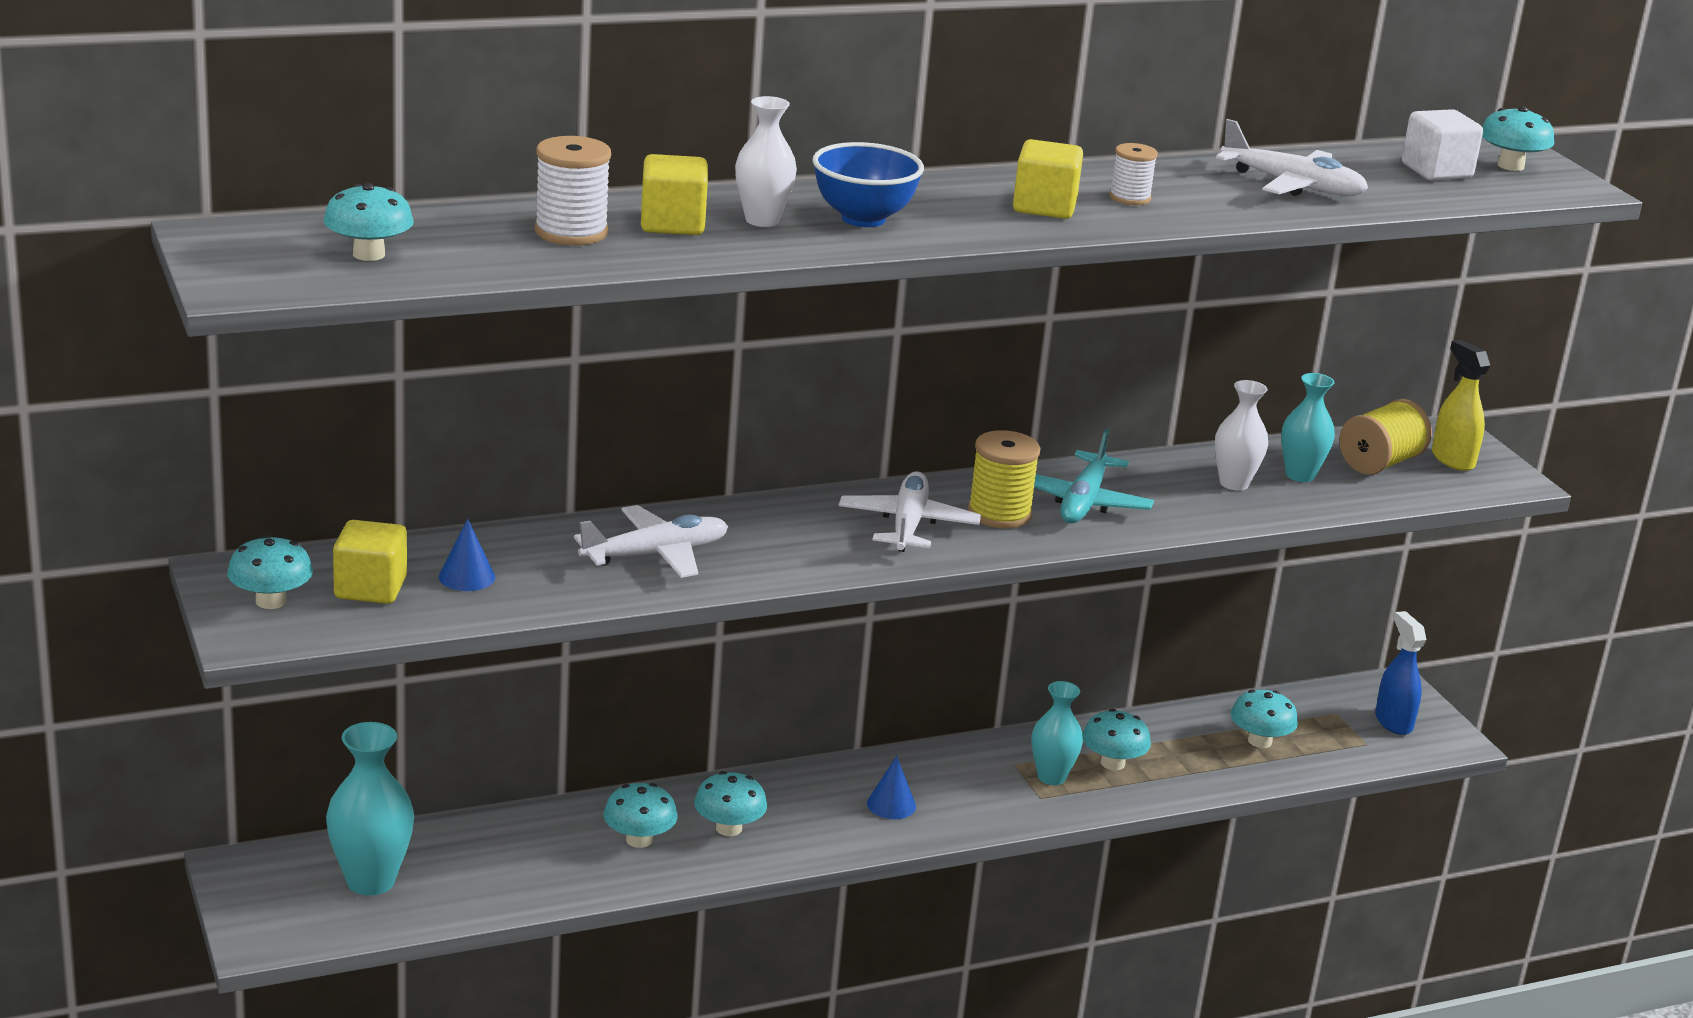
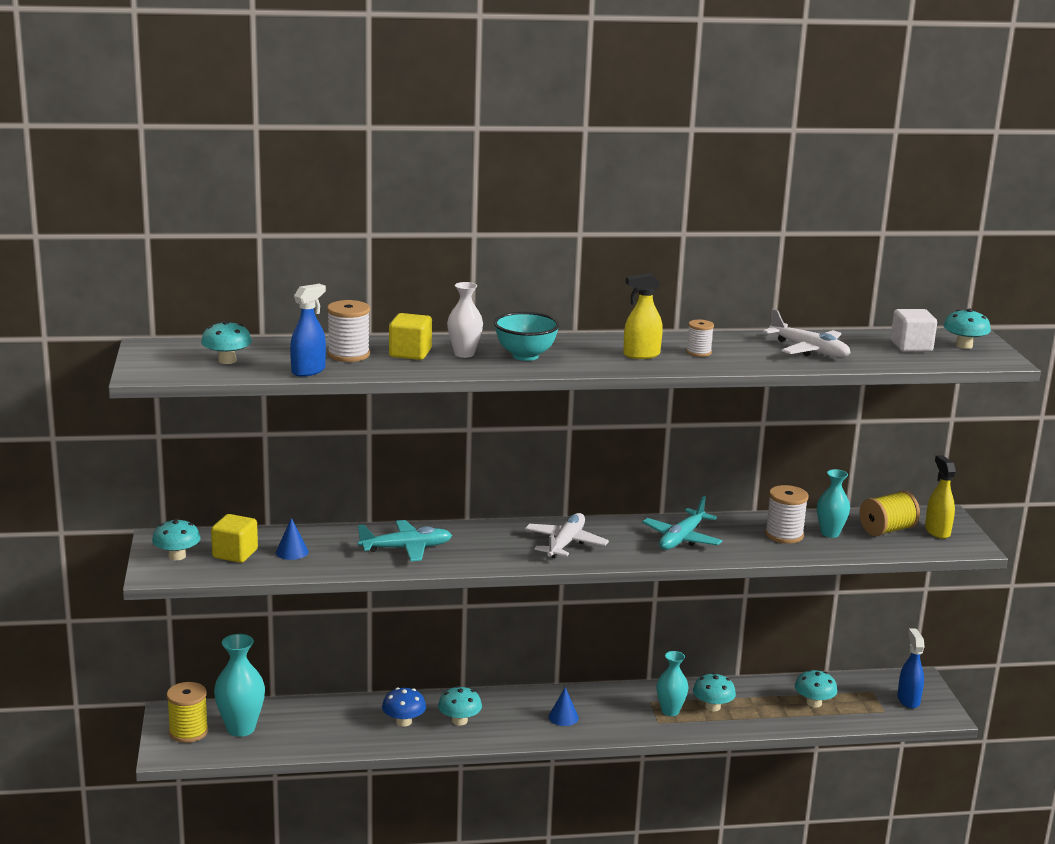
camera: 15 degrees right, 5 degrees down
(522, 266) = (308, 371): none -> blue spray bottle
(639, 839) = (404, 722): turquoise mushroom -> blue mushroom
(655, 555) = (406, 548): white plane -> turquoise plane
(863, 218) = (525, 356): blue bowl -> turquoise bowl
(999, 514) = (625, 541): yellow spool -> yellow spool (188, 732)
(1044, 207) = (641, 355): yellow cube -> yellow spray bottle
(1234, 483) = (784, 535): white vase -> white spool

